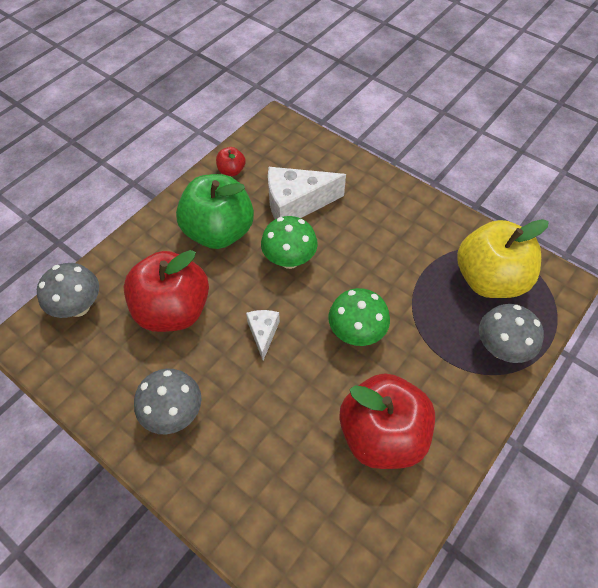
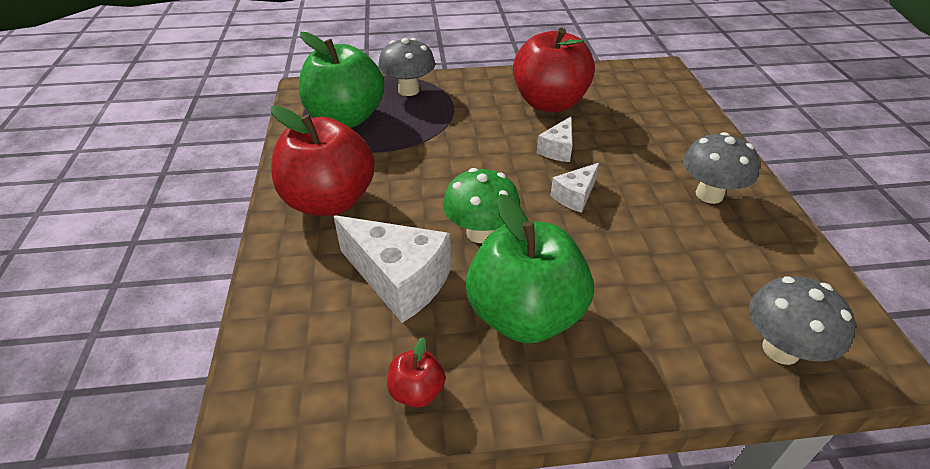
camera: 135 degrees left, 15 degrees down
(173, 310) = (653, 269): red apple -> red apple (329, 201)
(317, 374) = (558, 149): none -> white cheese
(356, 332) = (494, 151): green mushroom -> none
(489, 279) = (346, 118): yellow apple -> green apple

